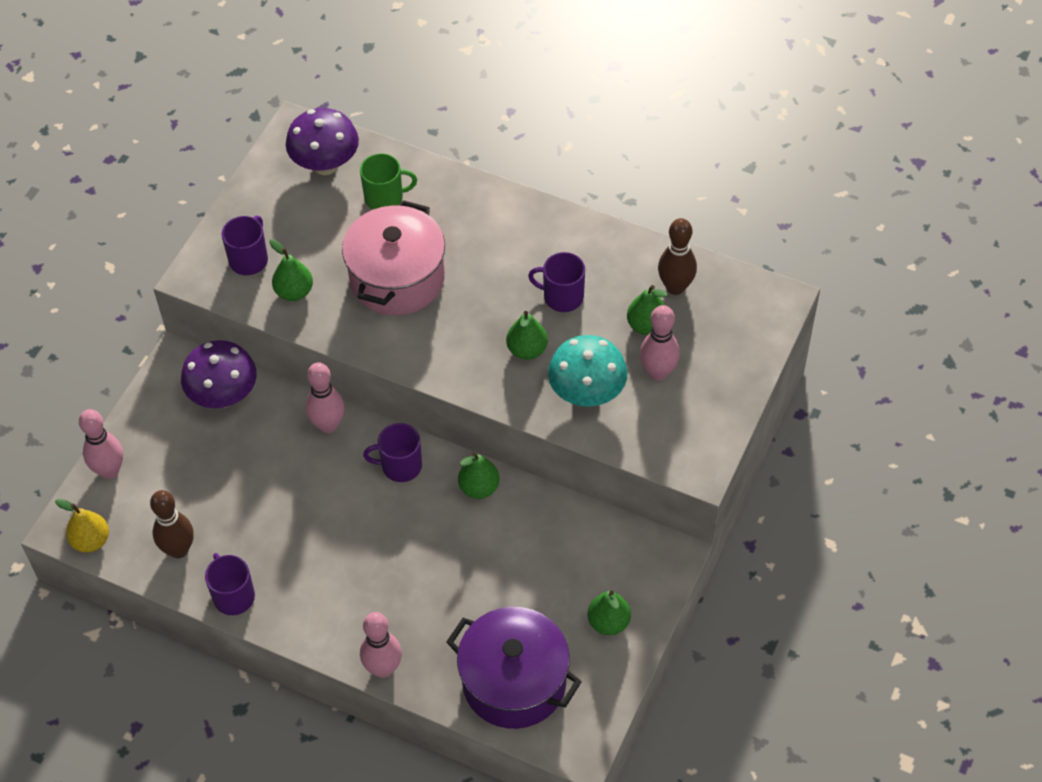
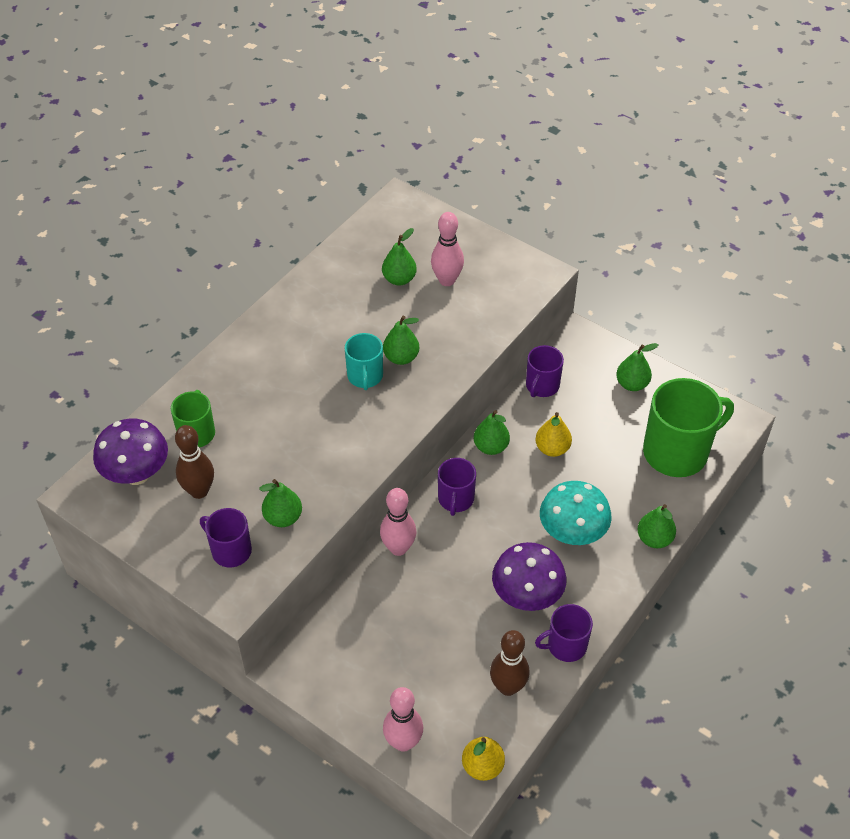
camera: 80 degrees left, 5 degrees down
(224, 396) = (342, 630): purple mushroom -> purple mushroom (527, 596)
(383, 668) = (654, 539): pink bowling pin -> green pear
(397, 278) = (294, 436): pink pot -> none
(490, 549) = (552, 448): none -> yellow pear
(492, 322) = (365, 376): none -> turquoise mug
(514, 682) = (677, 452): purple pot -> green mug
(562, 296) = (353, 326): purple mug -> purple mug (542, 386)
(587, 394) = (456, 327): turquoise mushroom -> turquoise mushroom (572, 533)
(675, 287) = (366, 255): brown bowling pin -> brown bowling pin (199, 491)

